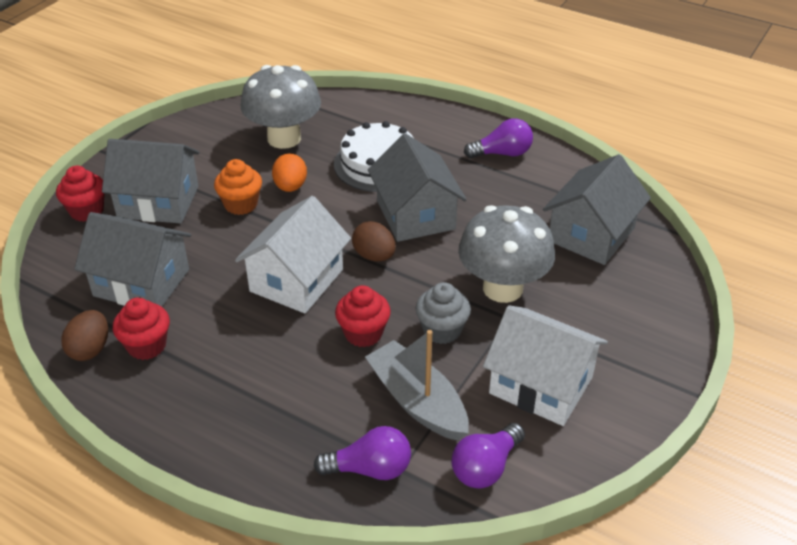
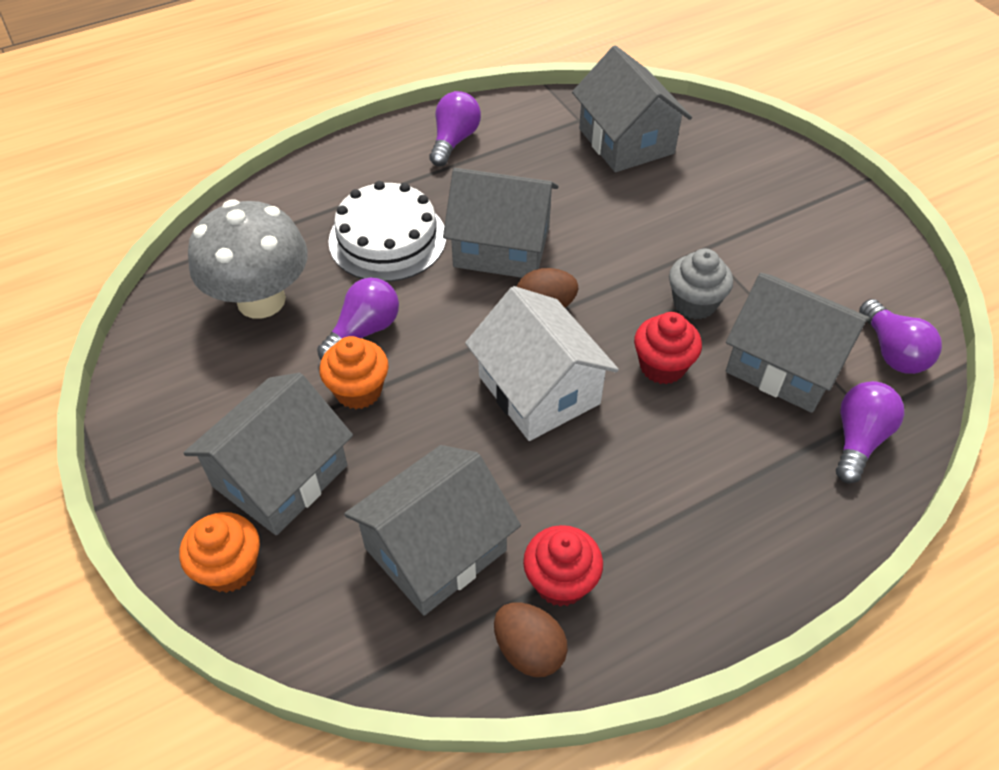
camera: 60 degrees left, 10 degrees up
(87, 211) = (230, 568): red cupcake -> orange cupcake
(290, 187) = (364, 331): orange egg -> purple light bulb
(417, 401) = (784, 364): grey boat -> grey house
(502, 288) = (661, 233): grey mushroom -> none
(541, 385) = (807, 267): white house -> none

